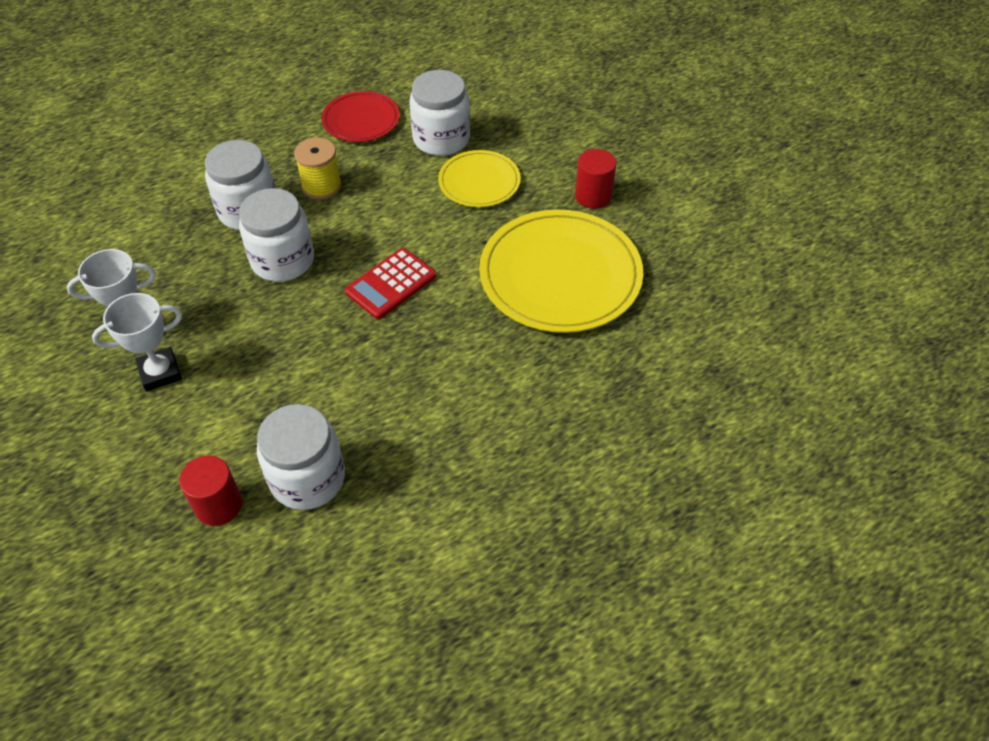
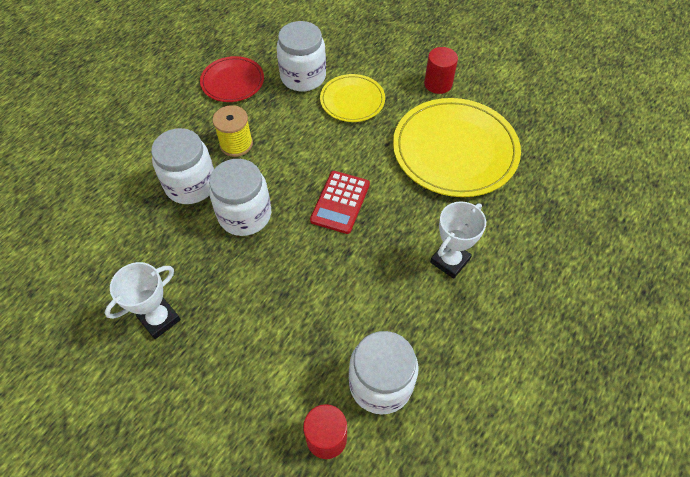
camera: 25 degrees left, 5 degrees up
(160, 372) = (205, 347): white trophy -> white trophy (449, 261)

